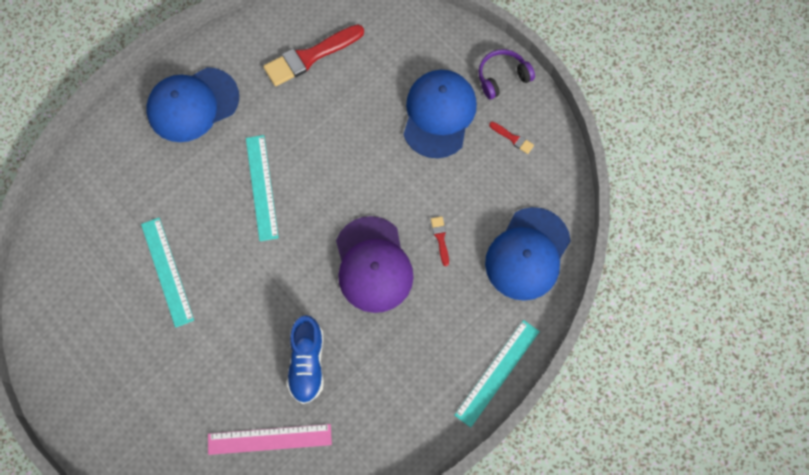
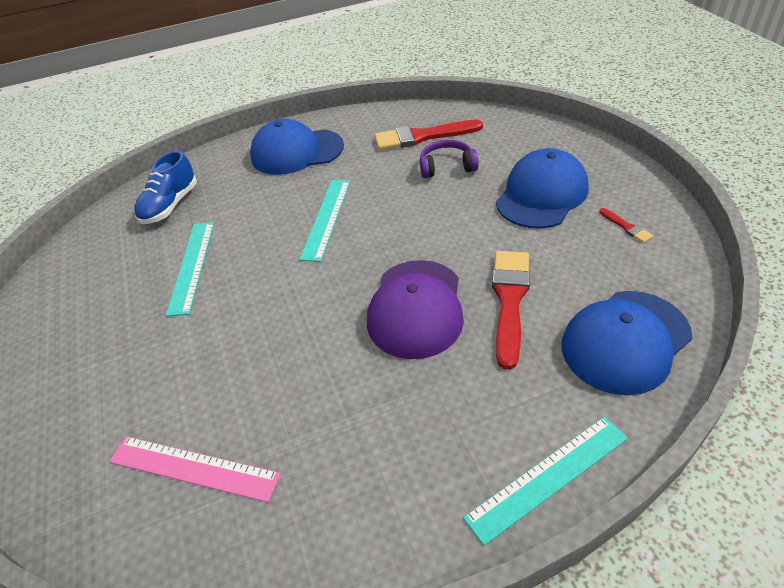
camera: 25 degrees right, 25 degrees down
(307, 363) = (288, 391): blue shoe -> blue shoe (170, 205)
(440, 238) = (509, 300): red brush -> red brush, size x2.23
(502, 77) = (624, 177): purple headphones -> purple headphones (447, 167)

